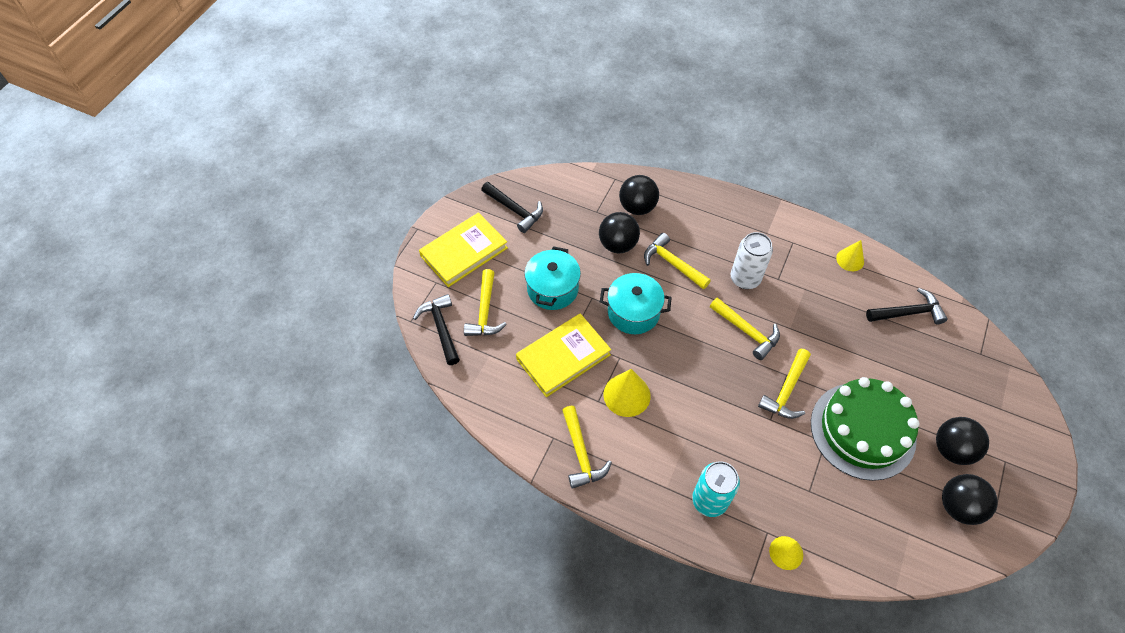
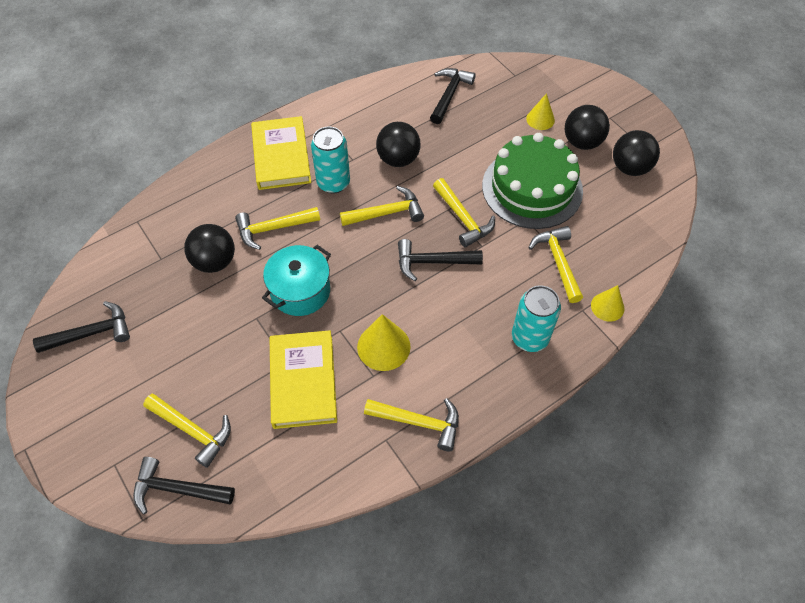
camera: 60 degrees left, 0 degrees up
(464, 252) = (99, 413): yellow book -> yellow book (281, 156)
(552, 289) = (218, 348): turquoise pot -> none
(637, 207) = (187, 221): black ball -> black ball (398, 159)
(726, 389) = (432, 262): none -> black hammer
(745, 278) = (333, 183): white can -> turquoise can
(801, 489) = (557, 262): none -> yellow hammer
(850, 259) = (373, 100): yellow cone -> yellow cone (540, 119)

